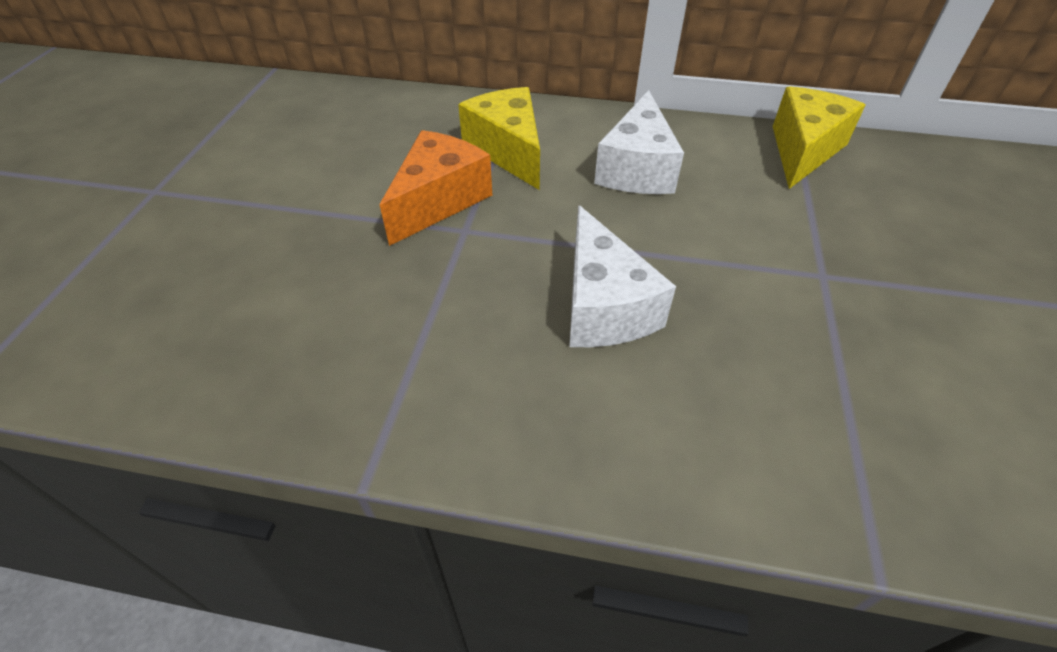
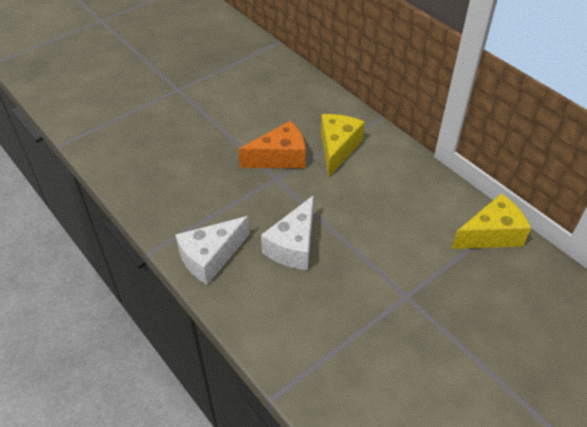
camera: 40 degrees right, 0 degrees up
(636, 169) = (387, 193): white cheese -> white cheese (211, 257)

